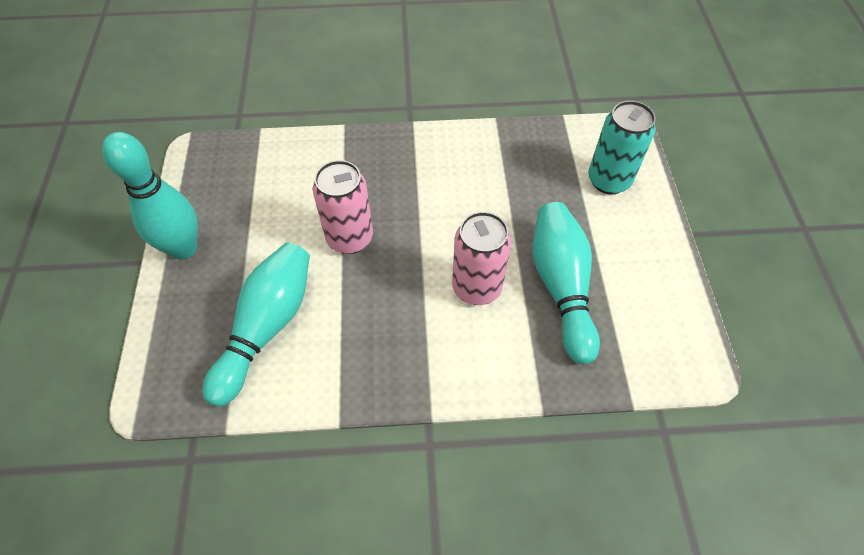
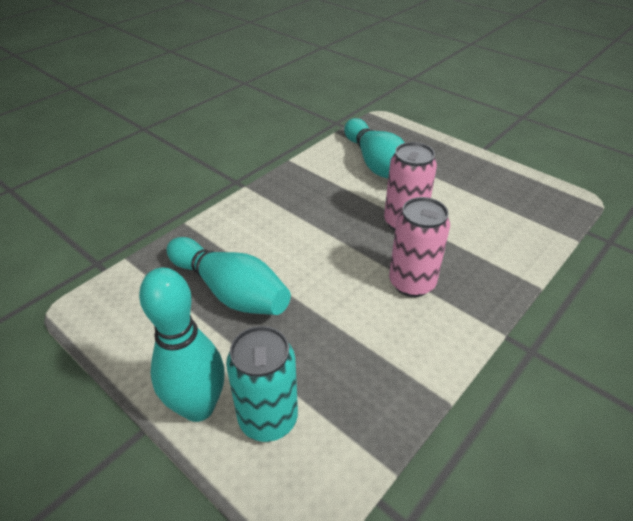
camera: 135 degrees right, 15 degrees down
(183, 248) = (474, 162): turquoise bowling pin -> turquoise bowling pin (198, 407)
(476, 287) = (289, 251): pink can -> pink can (412, 283)

